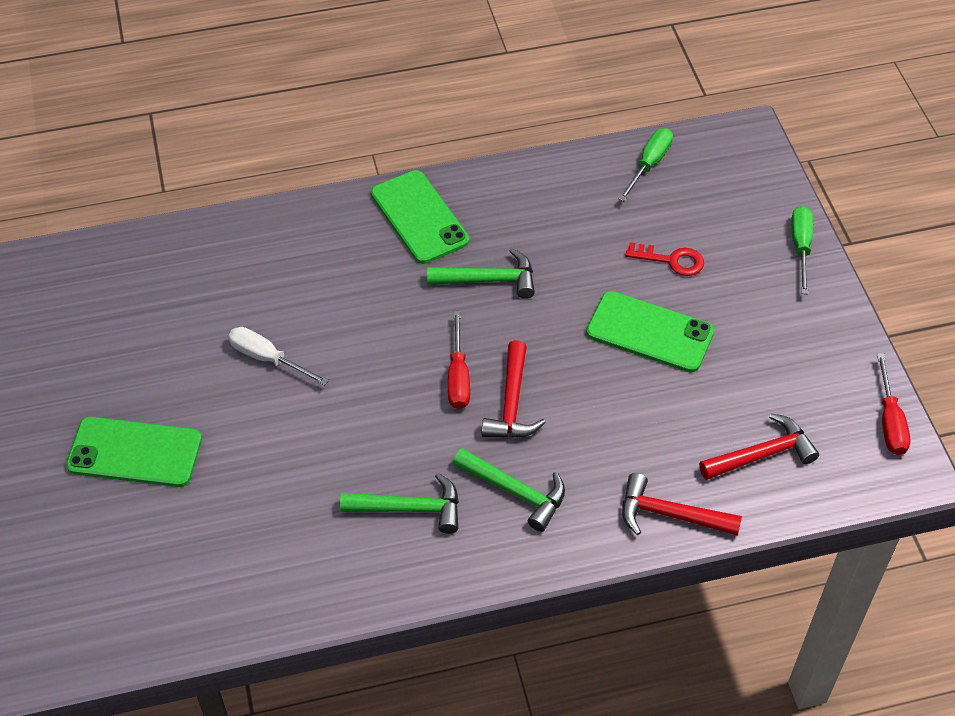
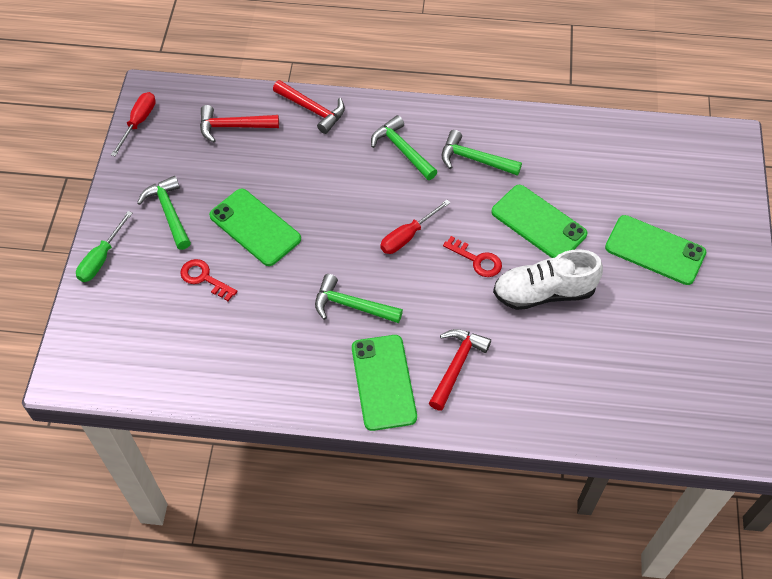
camera: 160 degrees left, 5 degrees up
(267, 358) = (544, 292): white screwdriver -> white shoe
(296, 443) = (538, 223): none -> green phone
(361, 373) = (477, 260): none -> red key
(458, 376) = (407, 236): red screwdriver -> red screwdriver turned 150 degrees counterclockwise
(512, 403) = (378, 206): red hammer -> red hammer (456, 365)
(649, 164) = (166, 372): green screwdriver -> none
(763, 319) = (169, 212): none -> green hammer

